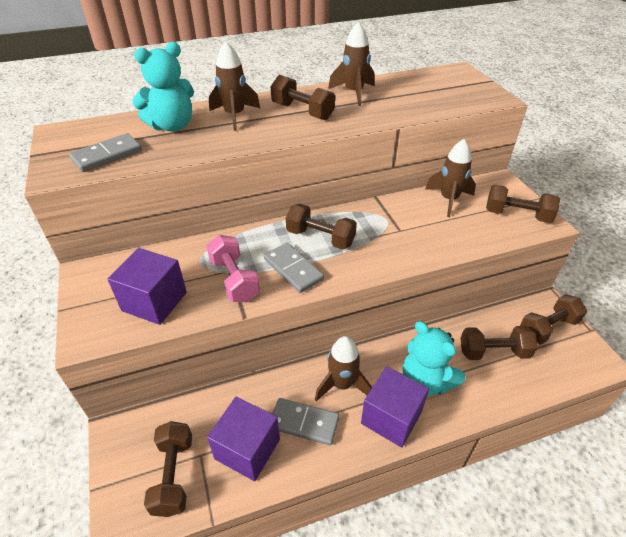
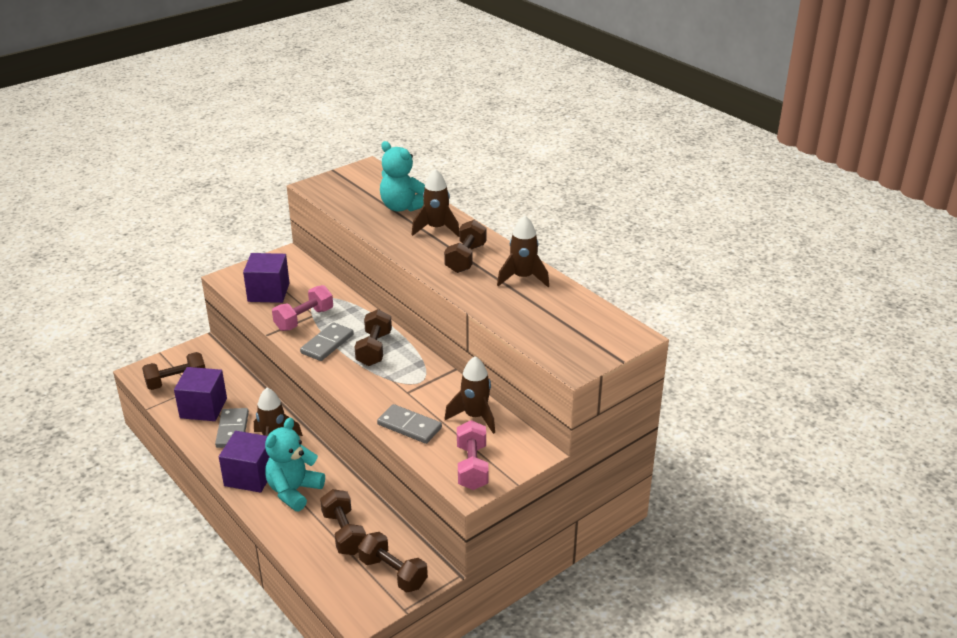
camera: 70 degrees right, 10 degrees down
(107, 155) = (346, 195): grey domino -> grey domino (409, 426)
(517, 215) = (472, 467): brown dumbbell -> pink dumbbell

